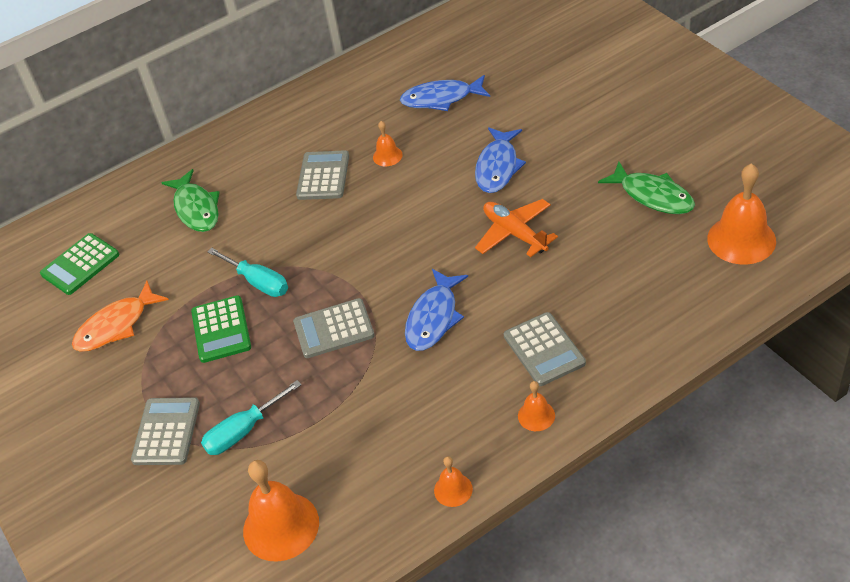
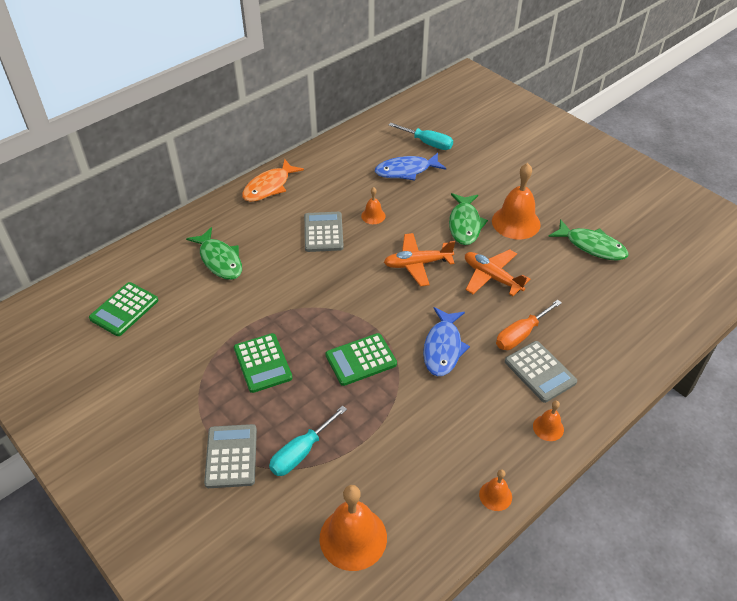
camera: 15 degrees left, 0 degrees up
(116, 325) = (167, 362): orange fish -> orange fish (269, 187)
(258, 282) = (287, 321): turquoise screwdriver -> turquoise screwdriver (427, 143)
(334, 329) = (361, 360): grey calculator -> green calculator
(427, 216) = (417, 264): none -> orange plane
(498, 167) = (465, 224): blue fish -> green fish
(532, 304) = (520, 334): none -> orange screwdriver
(741, 239) = (668, 279): orange bell -> orange bell (516, 222)

